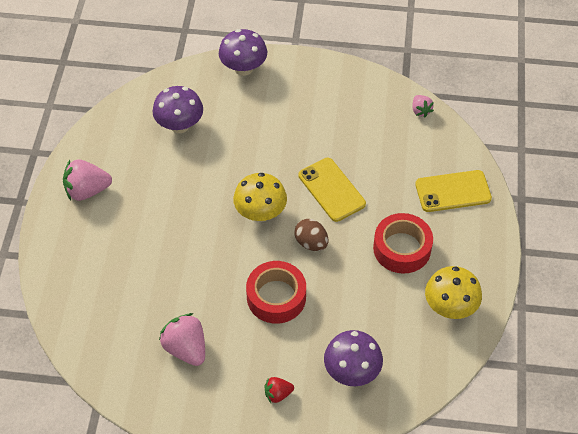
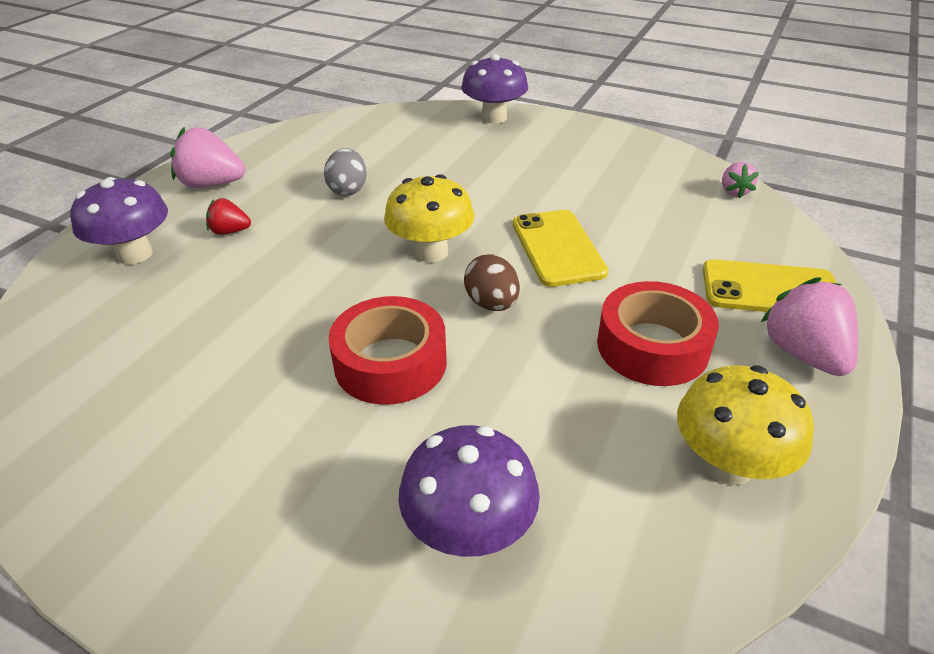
camera: 20 degrees right, 15 degrees down
(180, 125) = (378, 149): purple mushroom -> purple mushroom (135, 254)
(181, 172) = (348, 190): none -> grey egg
(186, 348) = (185, 399): pink strawberry -> pink strawberry (804, 354)
(278, 394) = (292, 529): red strawberry -> red strawberry (230, 231)

